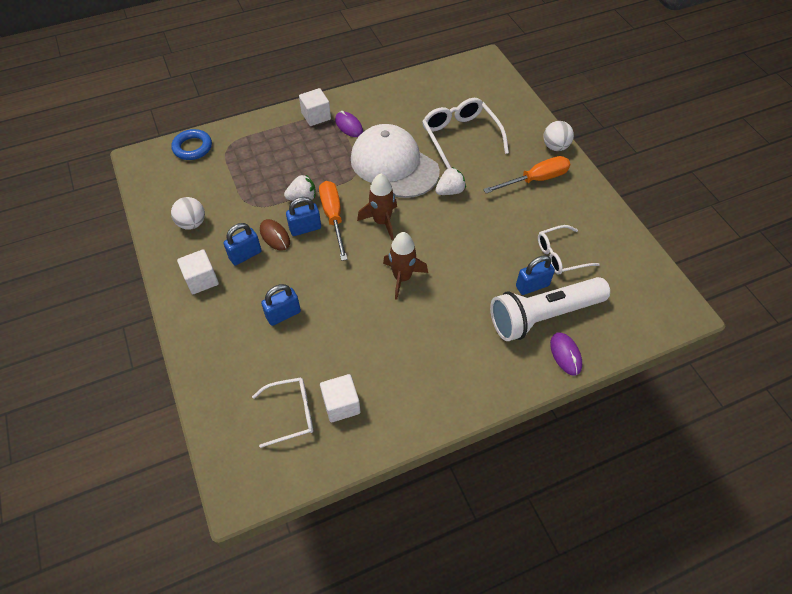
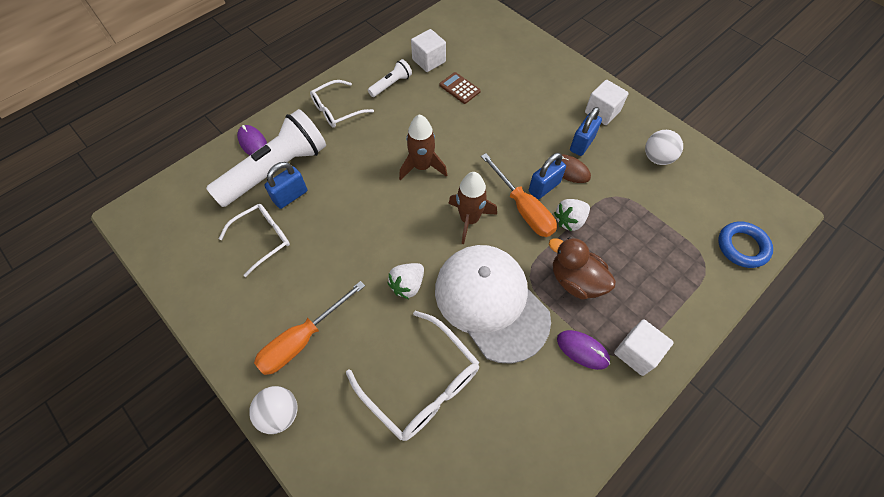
camera: 160 degrees right, 5 degrees up
(283, 314) = (511, 106): blue padlock -> none
(291, 413) = (462, 46): white glasses -> white glasses (337, 110)
(325, 353) = (459, 88): none -> brown calculator
(326, 161) = (575, 280): none -> brown duck
(394, 165) = (491, 302): white cap -> white cap turned 150 degrees counterclockwise
(398, 383) = (391, 84): none -> white flashlight

